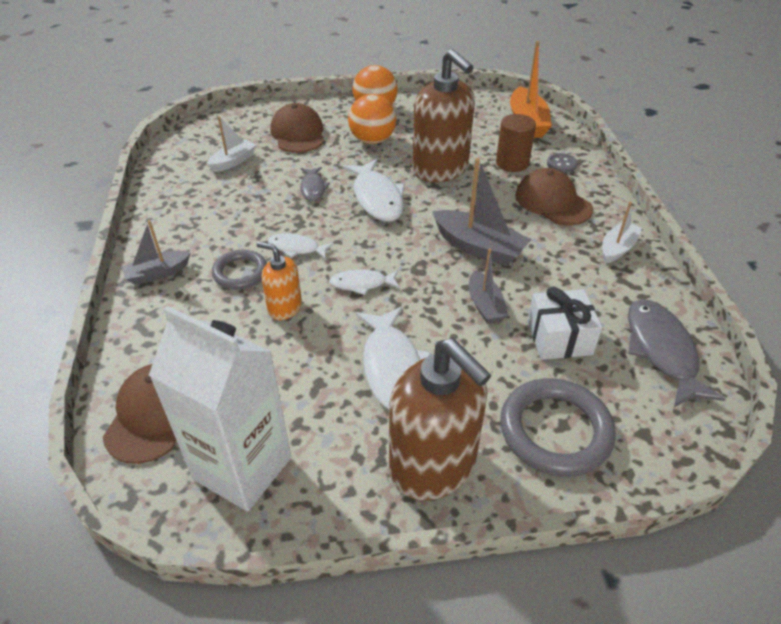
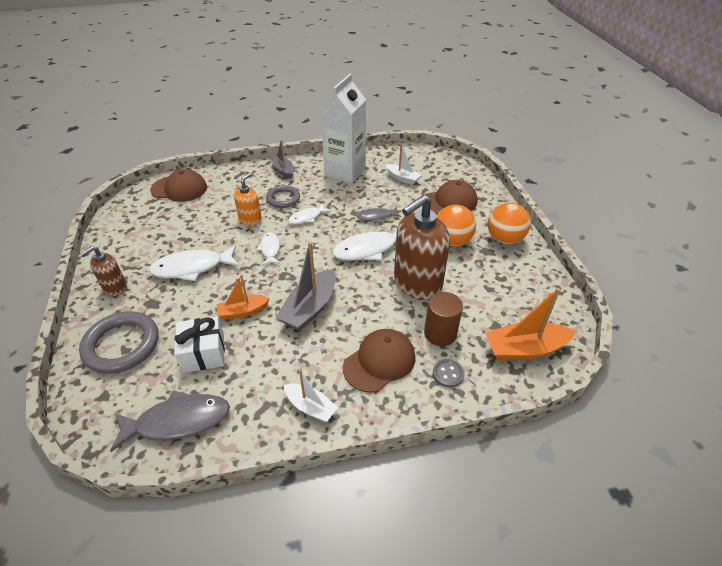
camera: 85 degrees right, 0 degrees up
(242, 468) = (137, 220): white carton -> white carton (345, 172)
(297, 248) = (307, 217): white fish -> white fish turned 135 degrees counterclockwise
(433, 466) = (115, 288): brown soap dispenser -> brown soap dispenser, size x0.52
(485, 305) = (243, 311): grey boat -> orange boat

